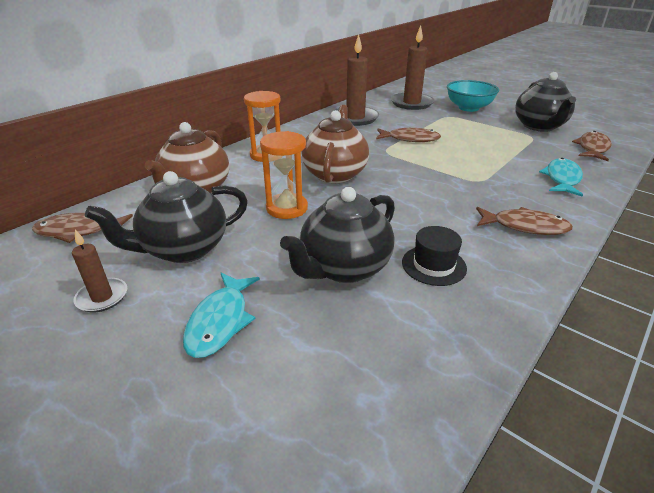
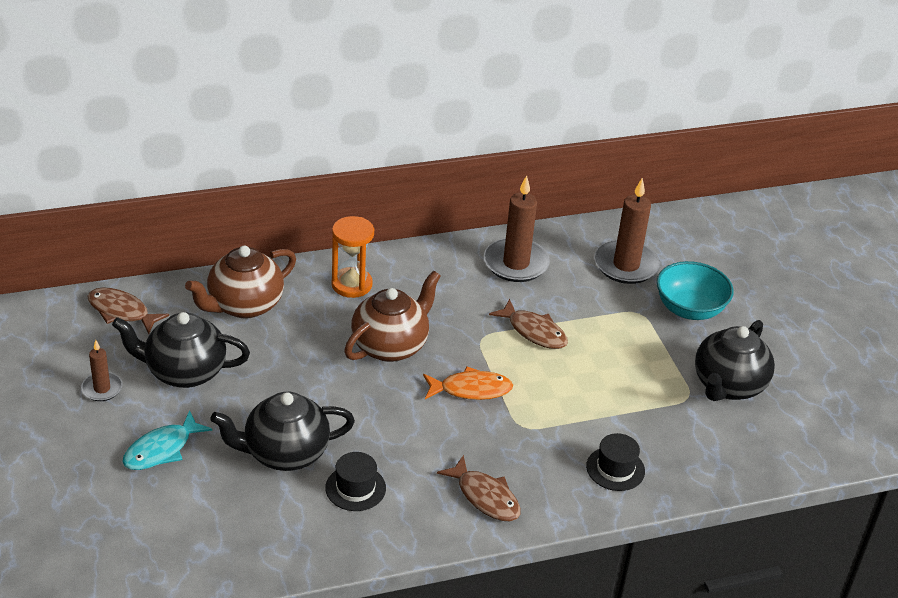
camera: 30 degrees right, 5 degrees up
(287, 208) = (302, 368): orange hourglass -> none
(419, 175) = (471, 389): none -> orange fish
(562, 178) = (615, 469): turquoise fish -> black hat
(592, 148) = (731, 450): brown fish -> none

